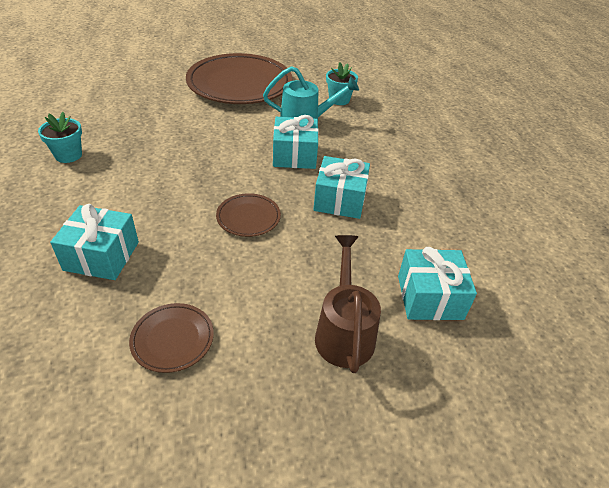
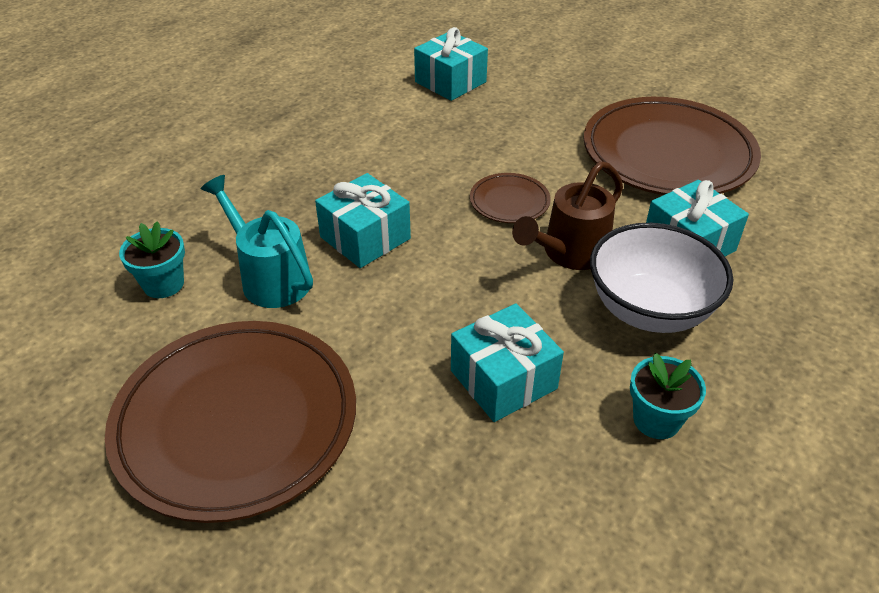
camera: 130 degrees left, 0 degrees up
(103, 199) = (649, 310): none -> white bowl
(172, 339) = (668, 154): brown plate -> brown plate, size x2.29
(340, 200) = (400, 168): turquoise gift -> turquoise gift (503, 379)
(344, 331) = (538, 98): brown watering can -> brown watering can (569, 253)

